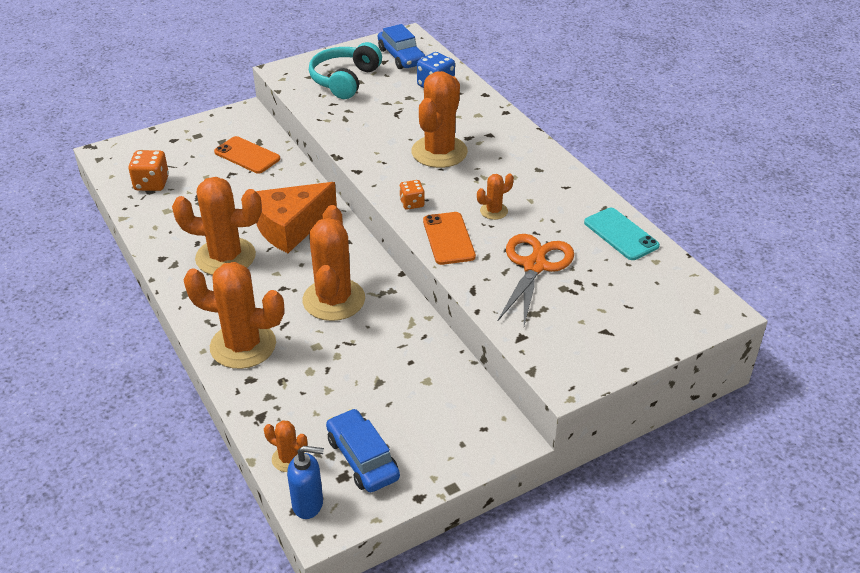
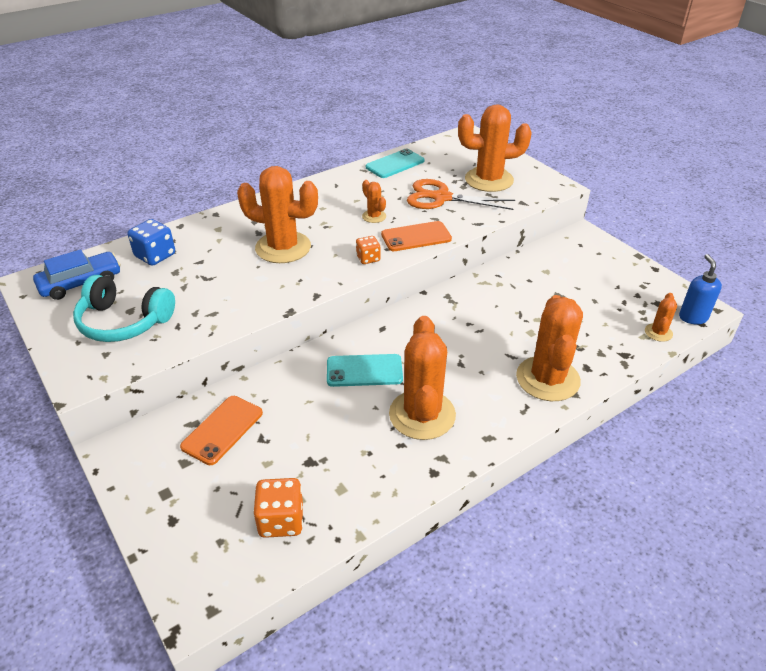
camera: 95 degrees left, 0 degrees up
(291, 227) = (364, 371): orange cheese -> turquoise phone
(334, 300) = (469, 328): orange cactus -> orange cactus (489, 180)
(362, 458) = (636, 295): blue car -> none

